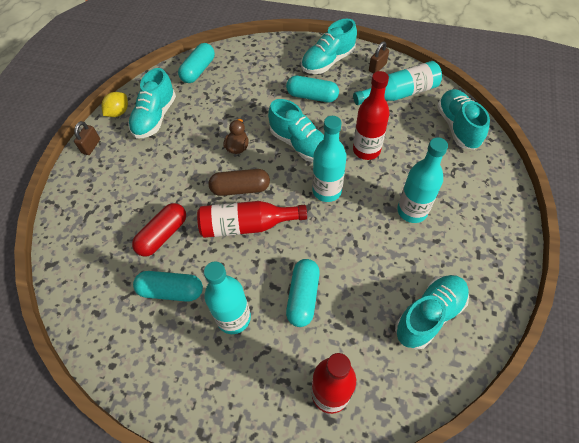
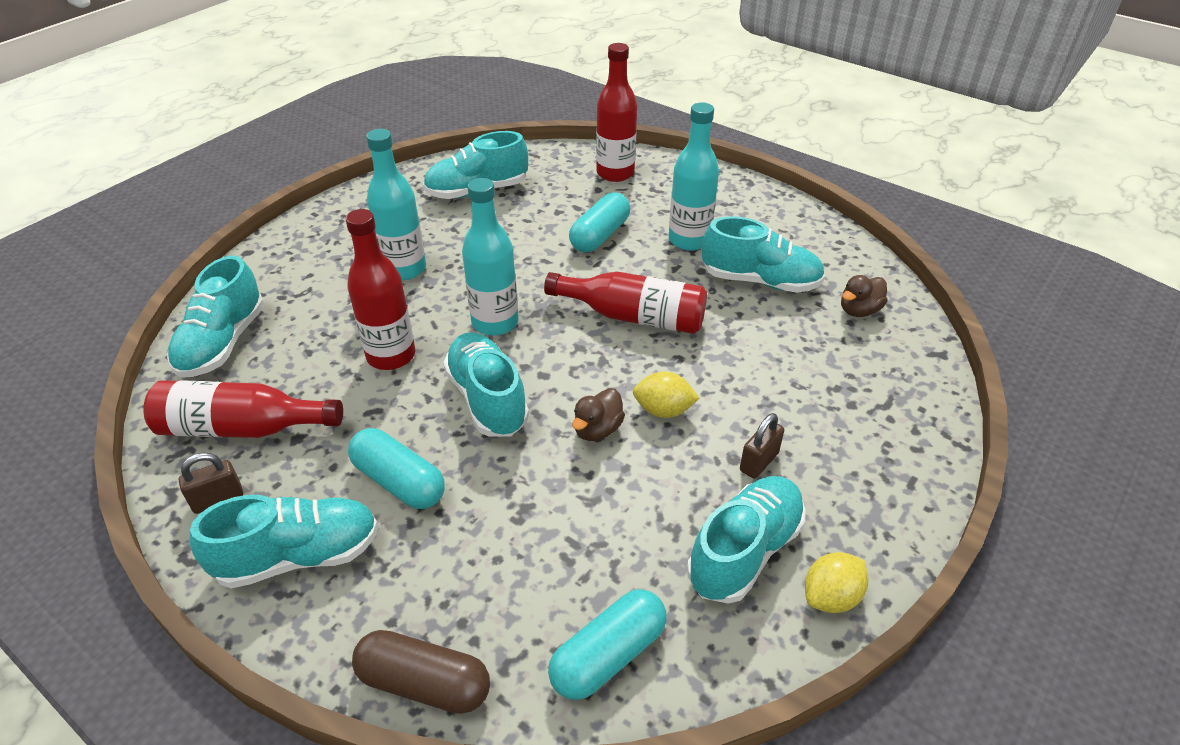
camera: 160 degrees left, 15 degrees down
(91, 146) = (891, 529): brown padlock -> brown padlock (759, 462)
(99, 286) = (859, 310): none -> brown duck
(163, 235) = (761, 340): red capsule -> none
(171, 291) = (760, 281): turquoise capsule -> turquoise shoe
(208, 168) = (663, 410): none -> yellow lemon
(240, 189) = (622, 364): brown capsule -> brown capsule (424, 683)
(399, 94) = (242, 428): turquoise bottle -> red bottle

